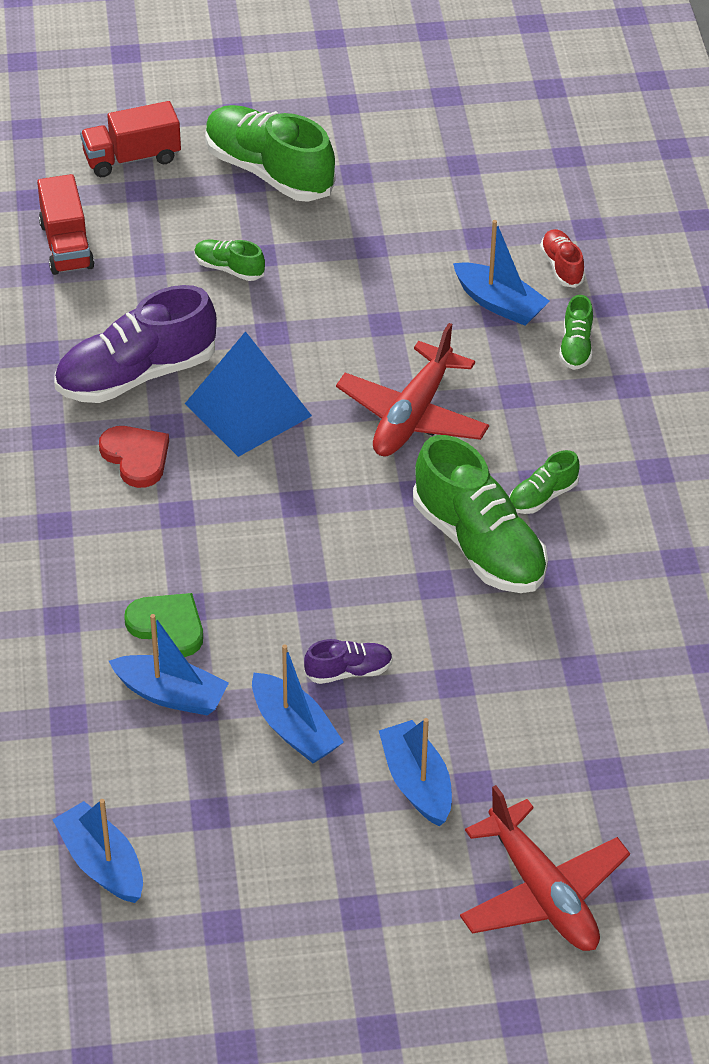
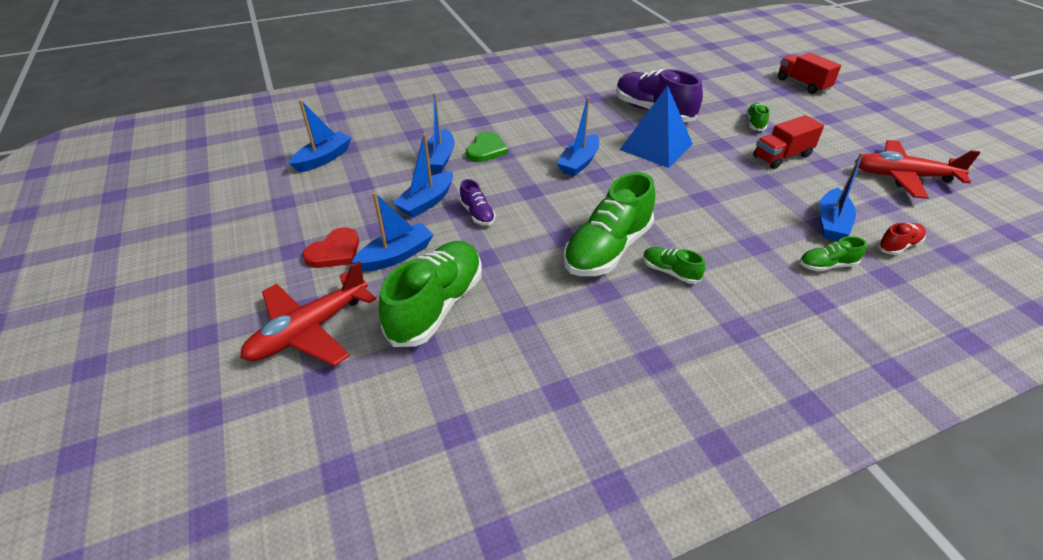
camera: 75 degrees right, 5 degrees down
(66, 245) = (723, 79): red truck -> red truck (782, 156)
(136, 457) = (597, 121): red heart -> red heart (335, 251)
(256, 516) = (579, 163): none -> blue boat
(269, 171) = (843, 122): green shoe -> green shoe (436, 306)
(412, 415) = (699, 203): red plane -> red plane (903, 177)

